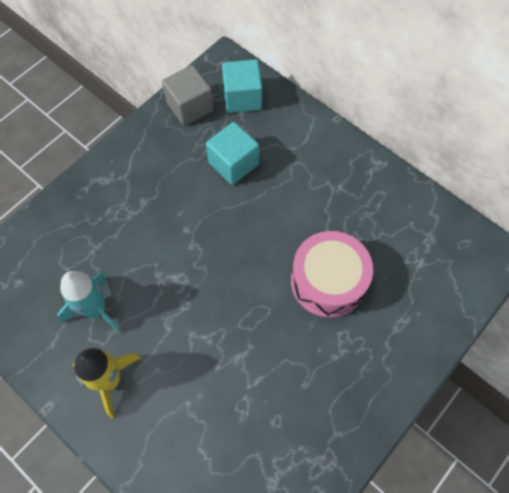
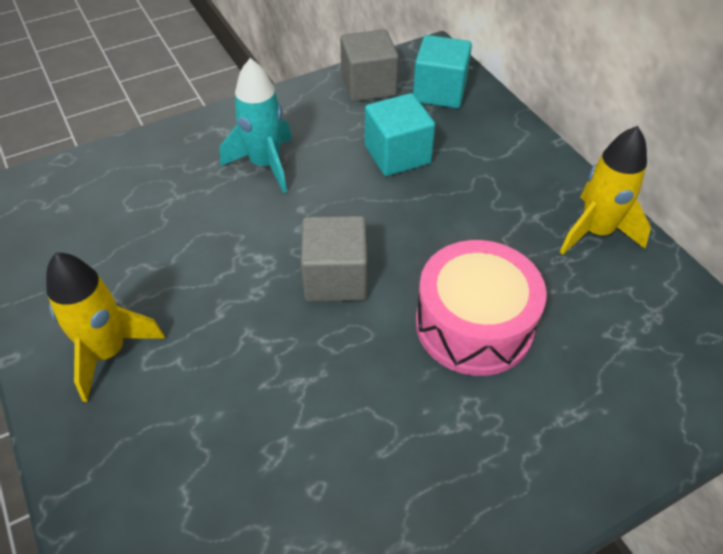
camera: 20 degrees right, 15 degrees down
(95, 309) = (137, 264): turquoise rocket -> turquoise rocket (265, 165)
(231, 276) = (335, 278): none -> grey cube
(380, 187) = (596, 232): none -> yellow rocket

